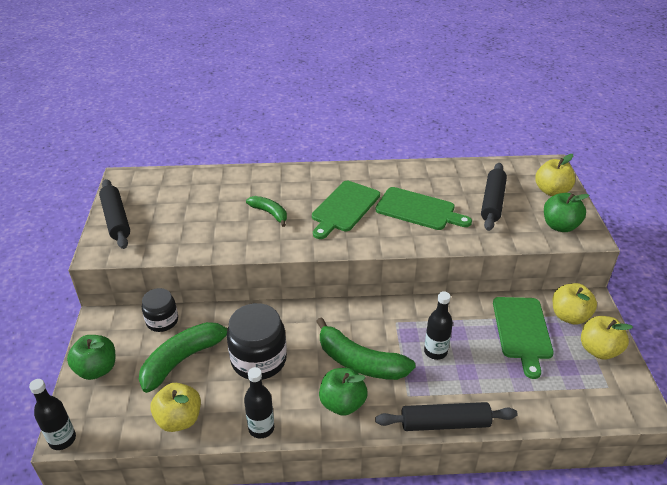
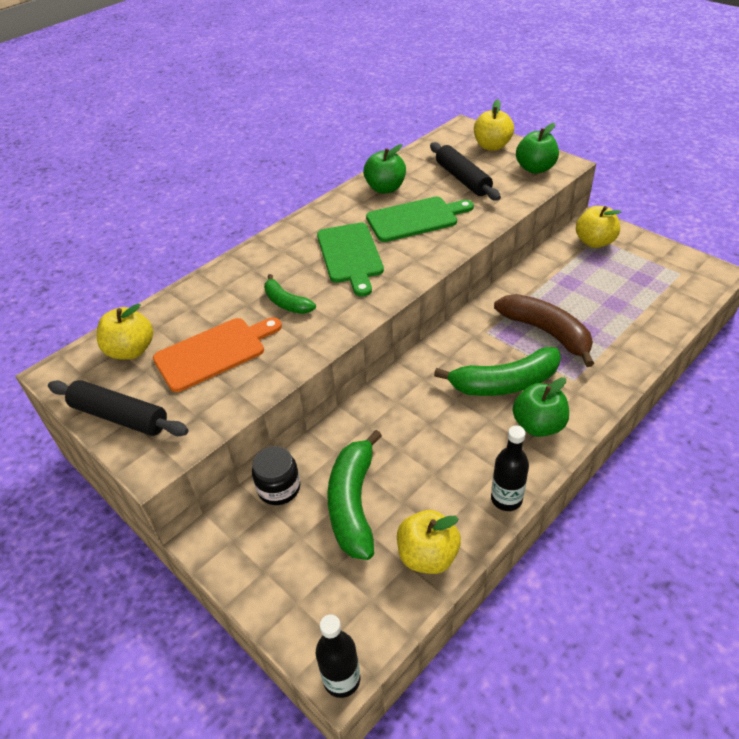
camera: 40 degrees left, 5 degrees up
(97, 369) = (277, 586): green apple -> green apple (385, 188)
(197, 216) = (214, 352): none -> orange cutting board
(259, 360) = (422, 447): black jar -> none
(269, 213) = (286, 303): green banana -> green banana turned 135 degrees counterclockwise
(435, 351) = (546, 332): black bottle -> brown banana
(445, 423) = (625, 379): black rolling pin -> none
(522, 331) = (580, 274): green cutting board -> none
(598, 350) = (642, 252): yellow apple -> yellow apple (131, 350)

